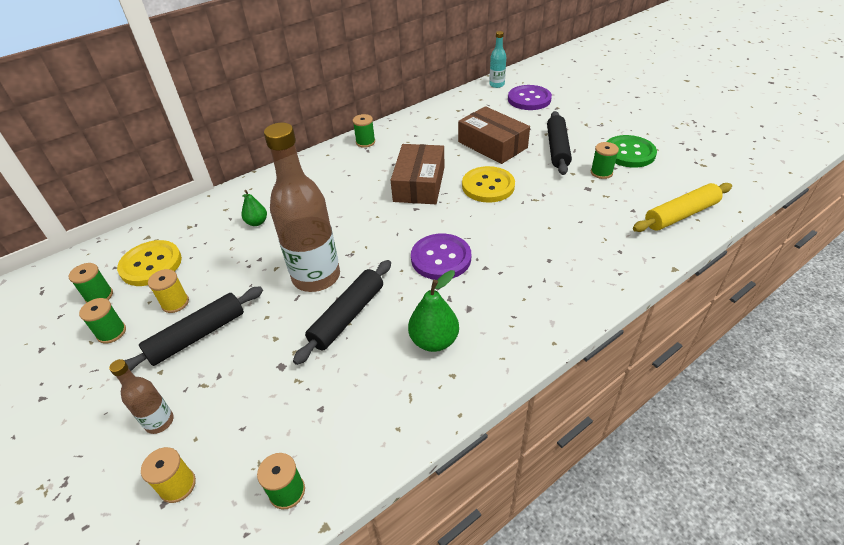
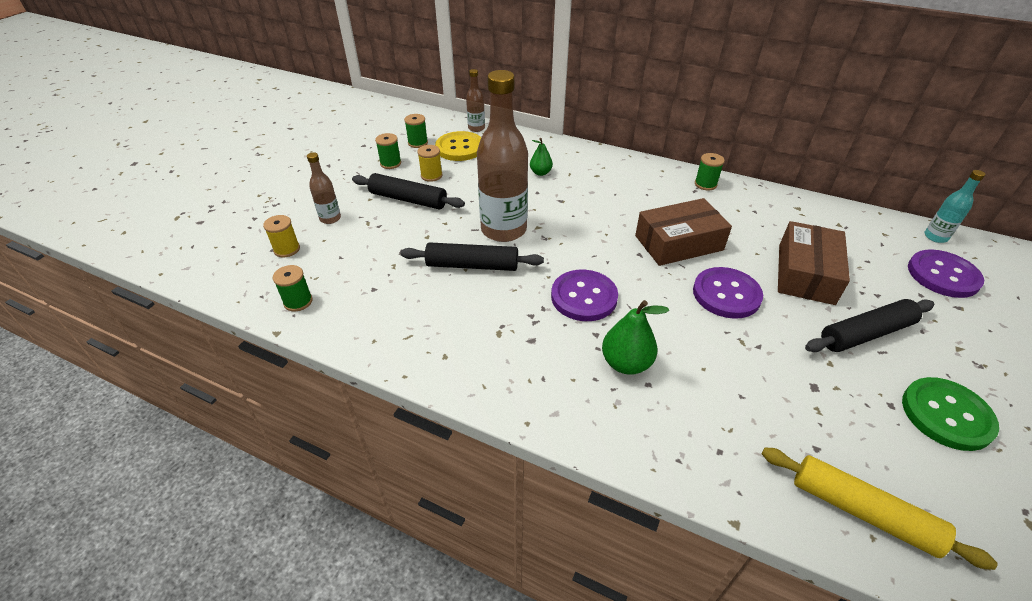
camera: 60 degrees right, 0 degrees up
(130, 240) = (476, 128): none -> brown bottle
(434, 341) = (477, 329): green pear -> green pear (626, 363)
(488, 186) = (726, 294): yellow button -> purple button
(601, 172) = (864, 393): green spool -> none

